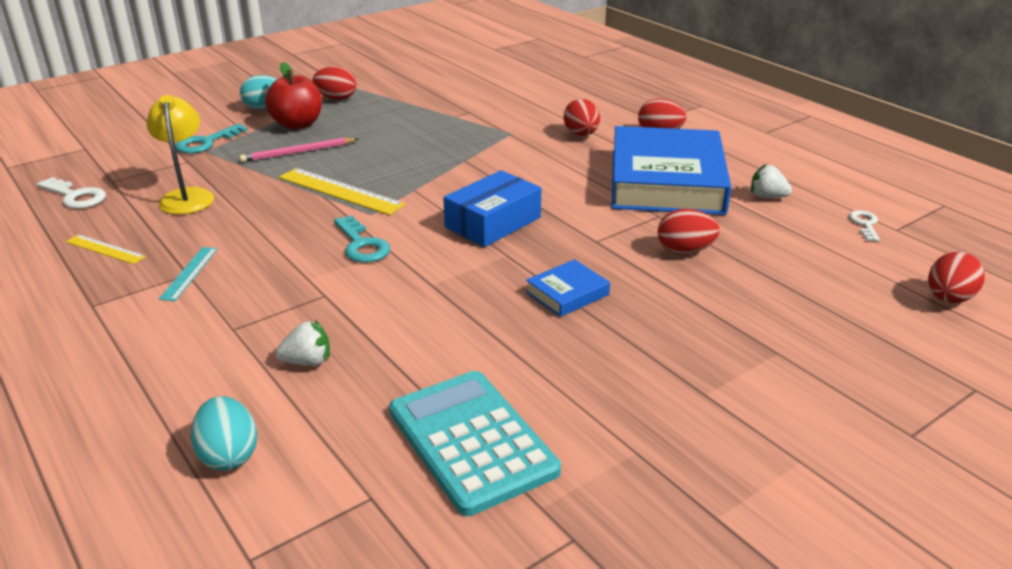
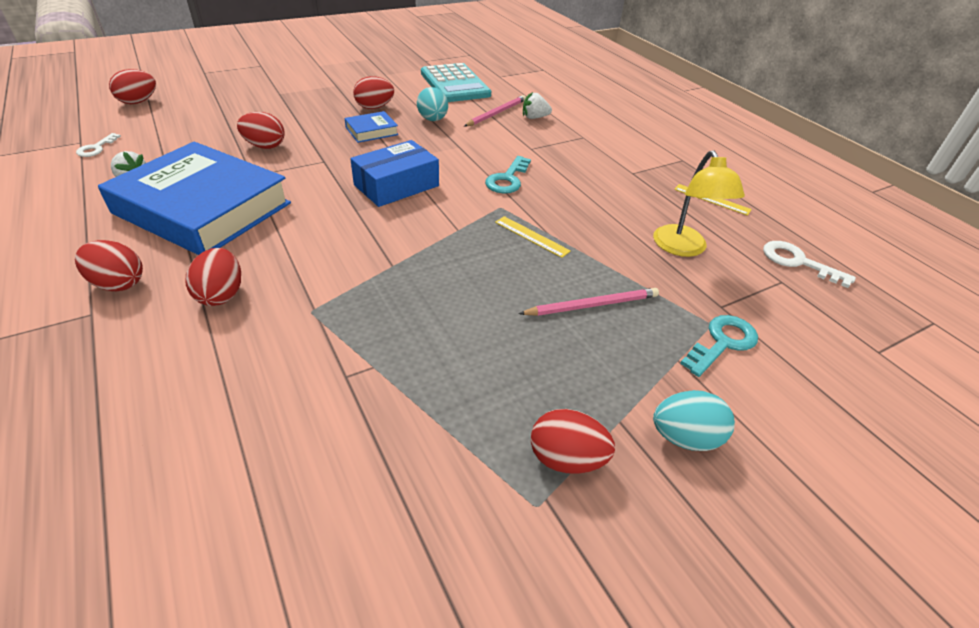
camera: 175 degrees left, 10 degrees up
(189, 273) = (631, 173): turquoise ruler -> none
(229, 455) = (562, 92): turquoise egg -> turquoise egg (433, 120)
(297, 124) = (612, 374): red apple -> none
(340, 191) = (531, 236): yellow ruler -> yellow ruler, size x0.57
(361, 245) = (508, 179): turquoise key -> turquoise key turned 135 degrees counterclockwise
(377, 362) = (496, 113): none -> pink pencil
(593, 343) = (374, 107): none -> red egg
(666, 181) = (203, 208): blue book -> blue book turned 75 degrees counterclockwise

